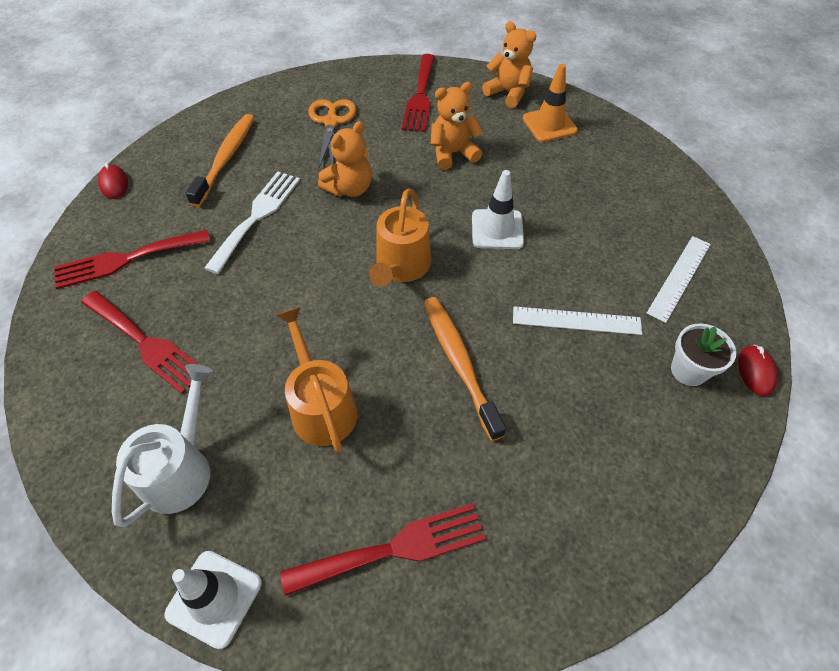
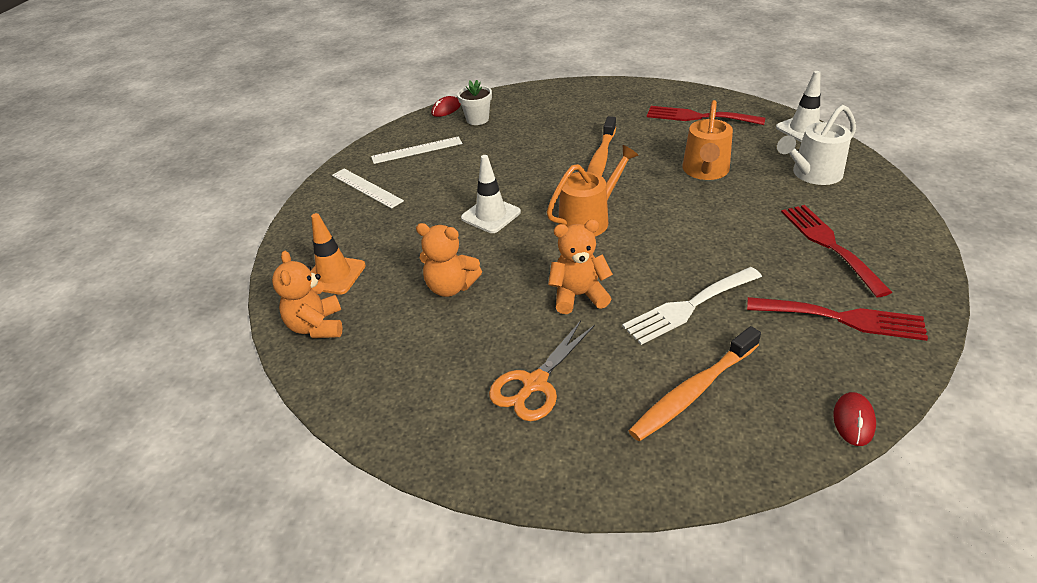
camera: 140 degrees left, 15 degrees down
(420, 96) = (404, 369): red fork -> none
(576, 320) = (506, 154): white ruler -> white ruler (366, 188)

